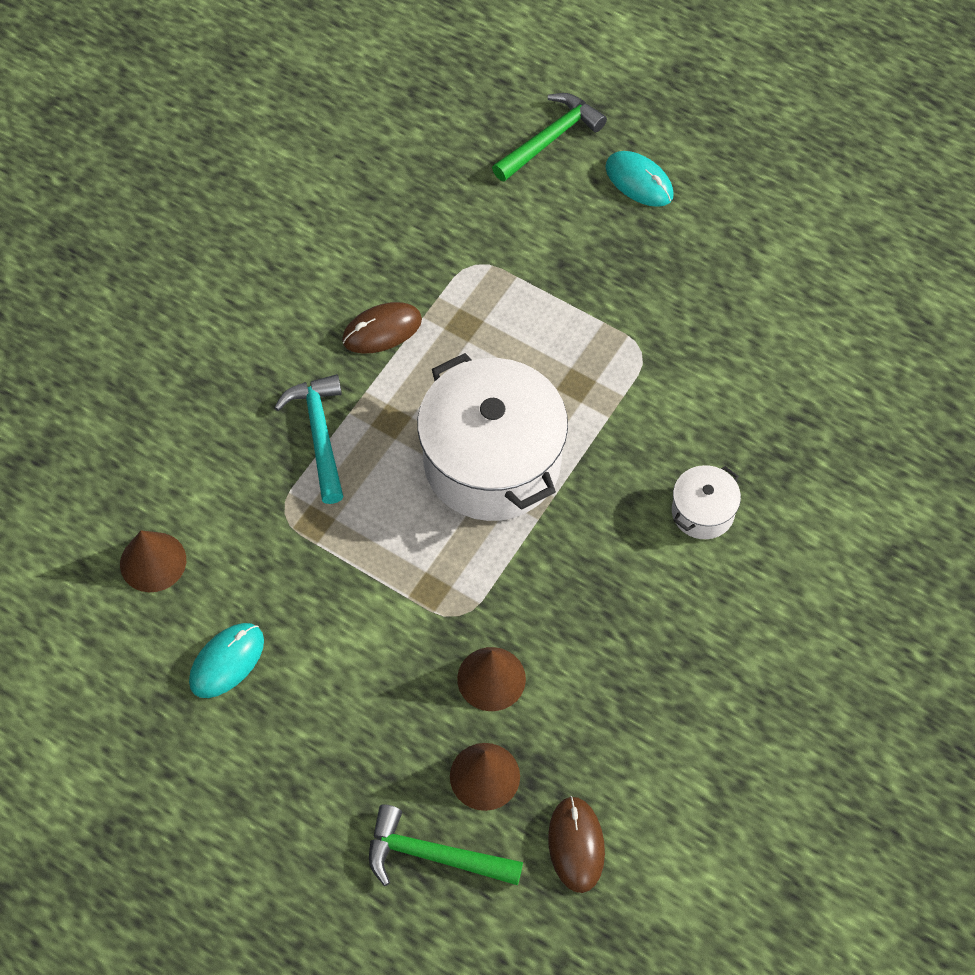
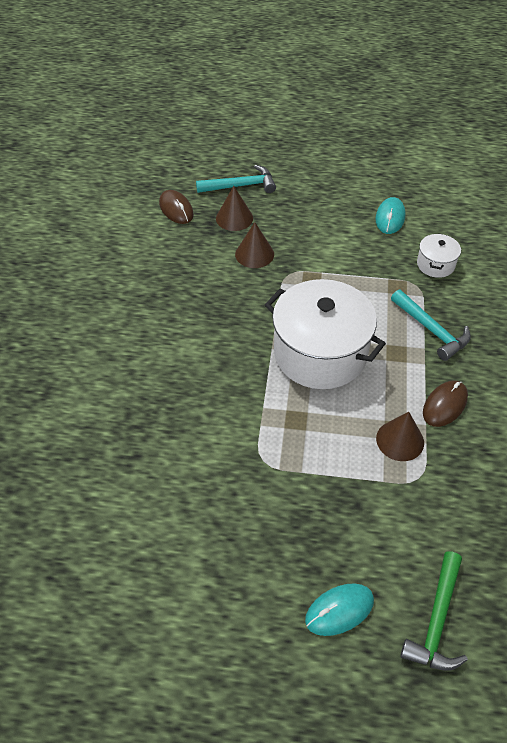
camera: 155 degrees right, 10 degrees down
(153, 562) = (463, 242): brown cone -> brown cone (400, 440)
(433, 855) = (240, 186): green hammer -> turquoise hammer
(639, 181) = (339, 610): turquoise mouse -> turquoise mouse turned 45 degrees counterclockwise
(702, 512) = (175, 373): white pot -> white pot (435, 264)

